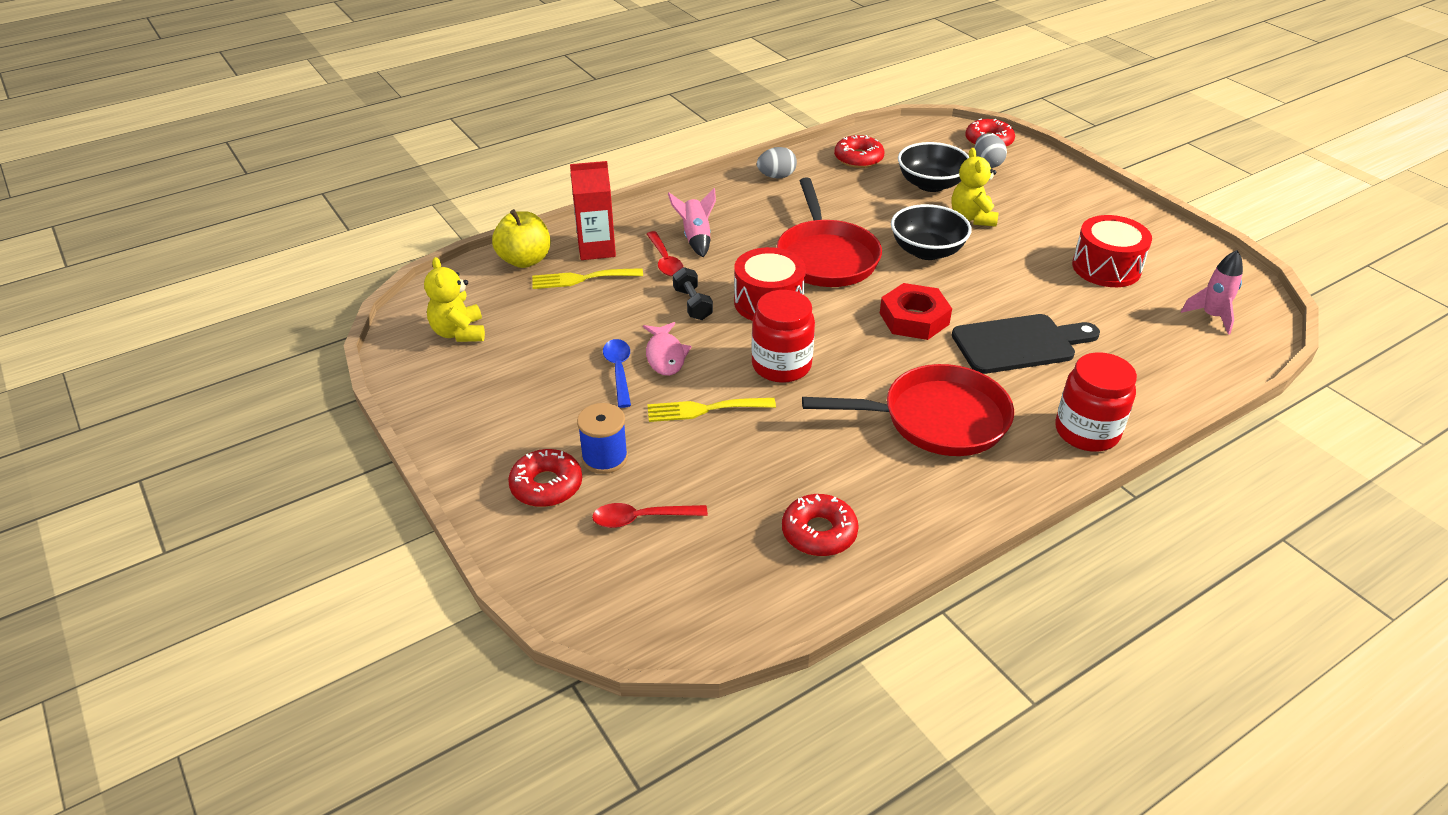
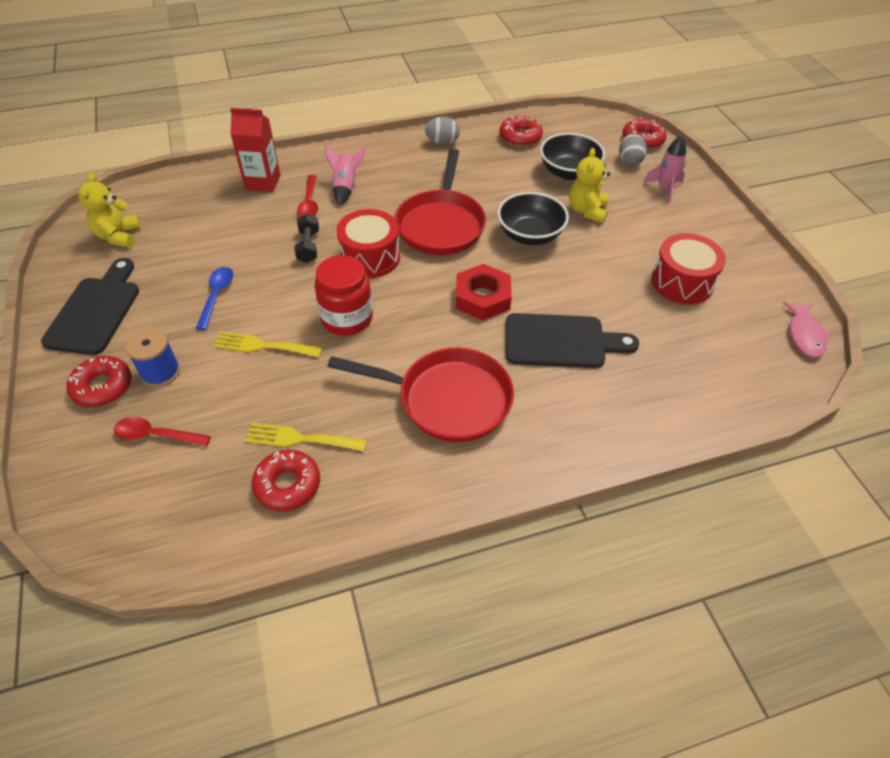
camera: 15 degrees right, 10 degrees up
(485, 413) = (95, 311): none -> black cutting board
(525, 260) = (203, 182): yellow apple -> none
(581, 279) = (236, 207): yellow fork -> yellow fork (300, 439)
(665, 355) = (260, 289): pink fish -> pink fish (805, 335)
(1087, 432) = (573, 443): red jar -> none
(1211, 316) = (755, 351): pink rocket -> pink rocket (664, 189)

